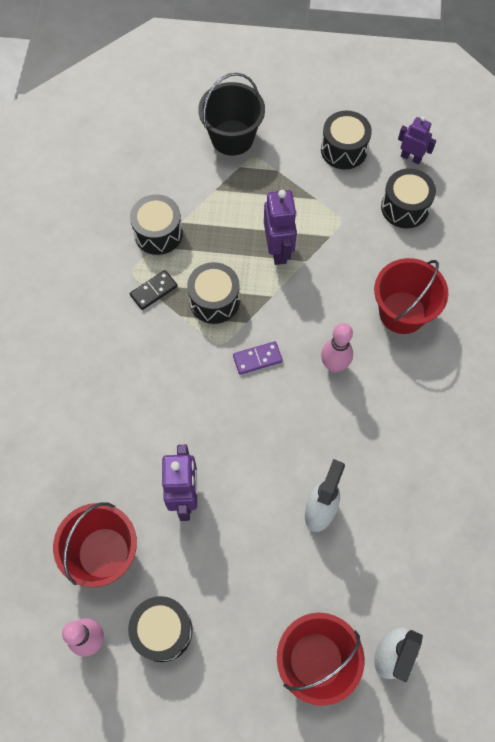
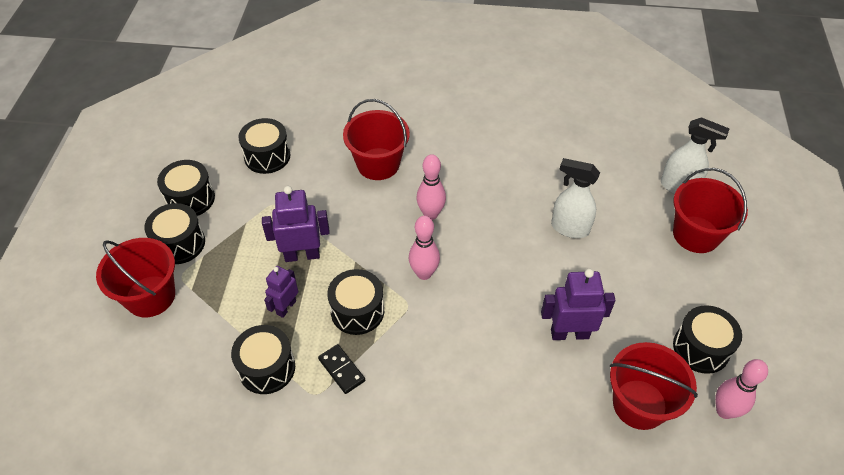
camera: 90 degrees left, 15 degrees down
(232, 138) = (150, 296): black bucket -> red bucket
(257, 358) = (424, 273): purple domino -> pink bowling pin
(290, 150) = (179, 243): none -> black drum
(411, 157) = (211, 149): purple robot -> purple robot (286, 307)

